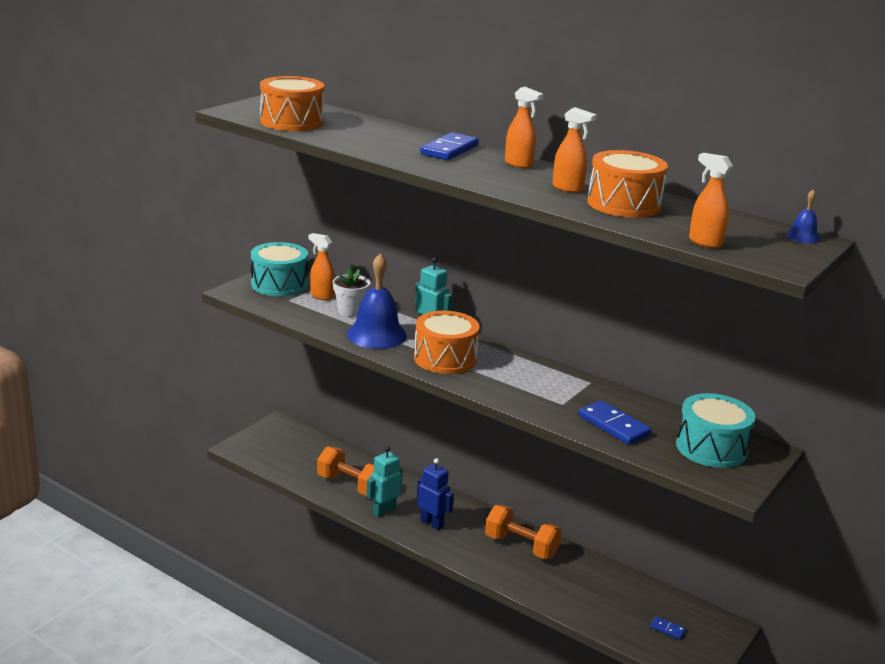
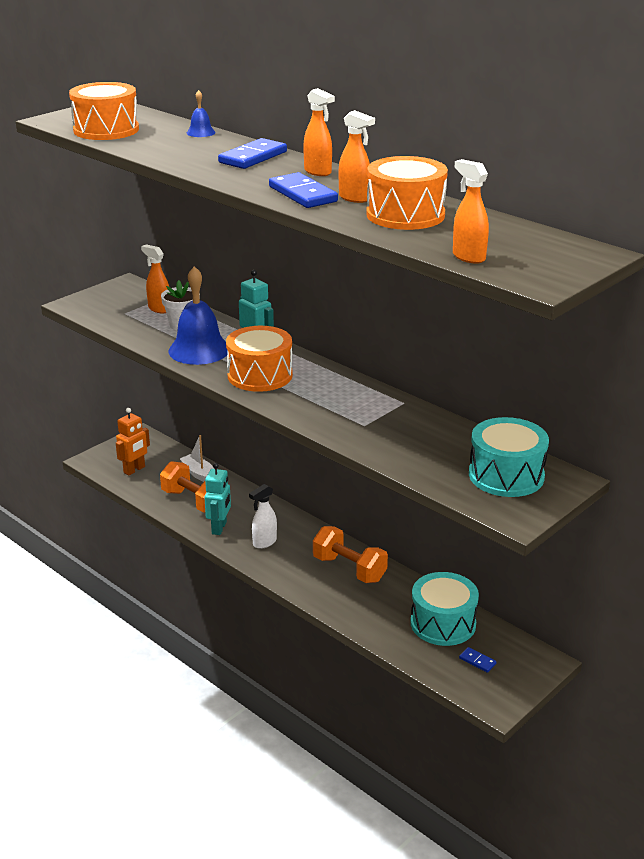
camera: 10 degrees right, 5 degrees up
(279, 284) = (121, 297): turquoise drum -> turquoise drum (443, 623)
(283, 456) = (134, 470): none -> orange robot
(348, 459) = (199, 474): none -> white boat
(384, 511) = (219, 528): turquoise robot -> turquoise robot turned 135 degrees clockwise
(432, 523) = (264, 542): blue robot -> white spray bottle
(614, 425) = (409, 449): blue domino -> blue domino (303, 194)
(802, 237) = (585, 250): blue bell -> blue bell (200, 132)

